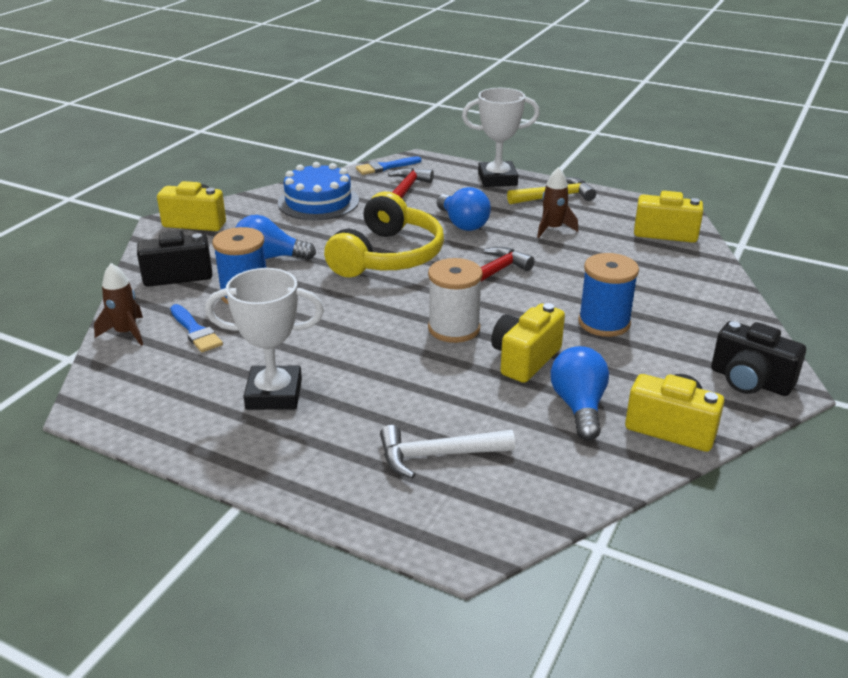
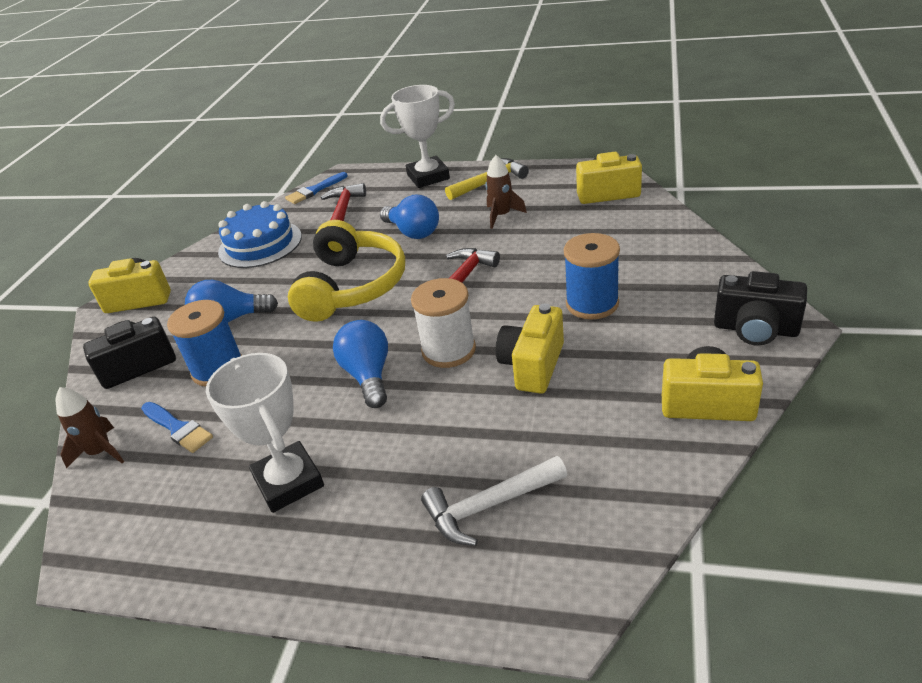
camera: 10 degrees left, 5 degrees up
(274, 394) = (289, 482): white trophy -> white trophy turned 75 degrees clockwise
(579, 406) = (608, 405): blue light bulb -> blue light bulb (368, 375)

